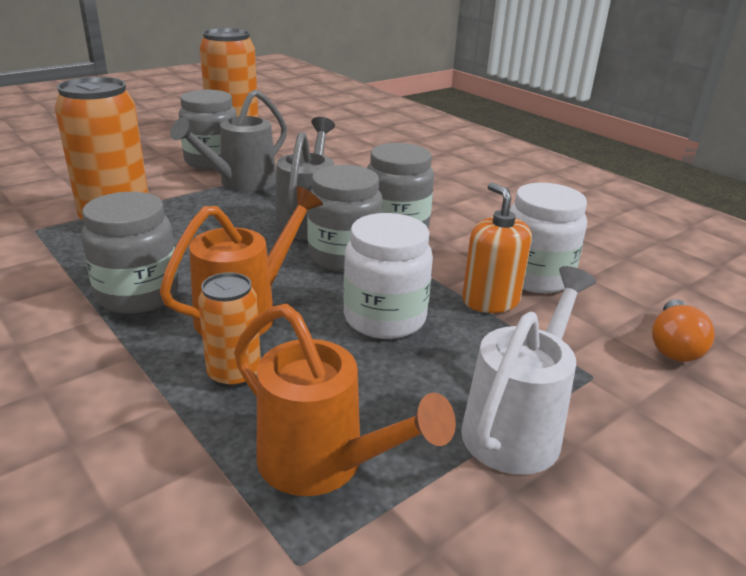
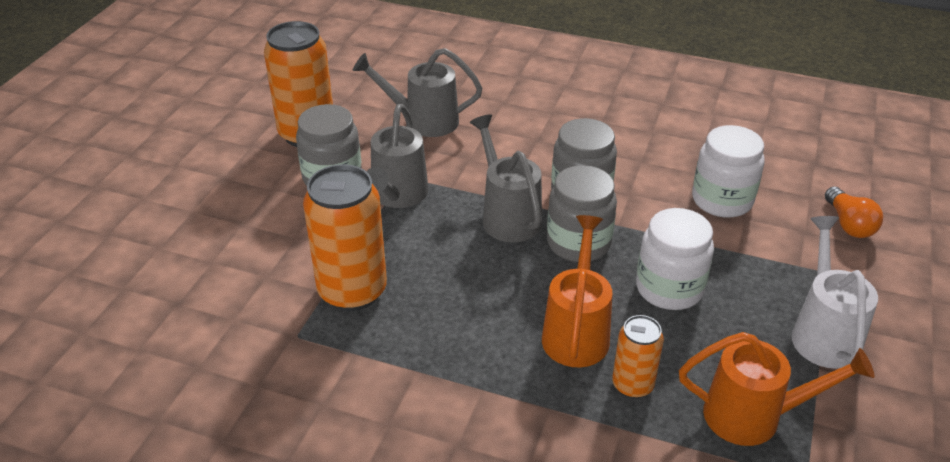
camera: 30 degrees left, 10 degrees up
(138, 294) = (480, 356): grey jar -> none
(329, 153) = (423, 121): none -> grey watering can
(490, 300) = (716, 238): orange soap dispenser -> none

